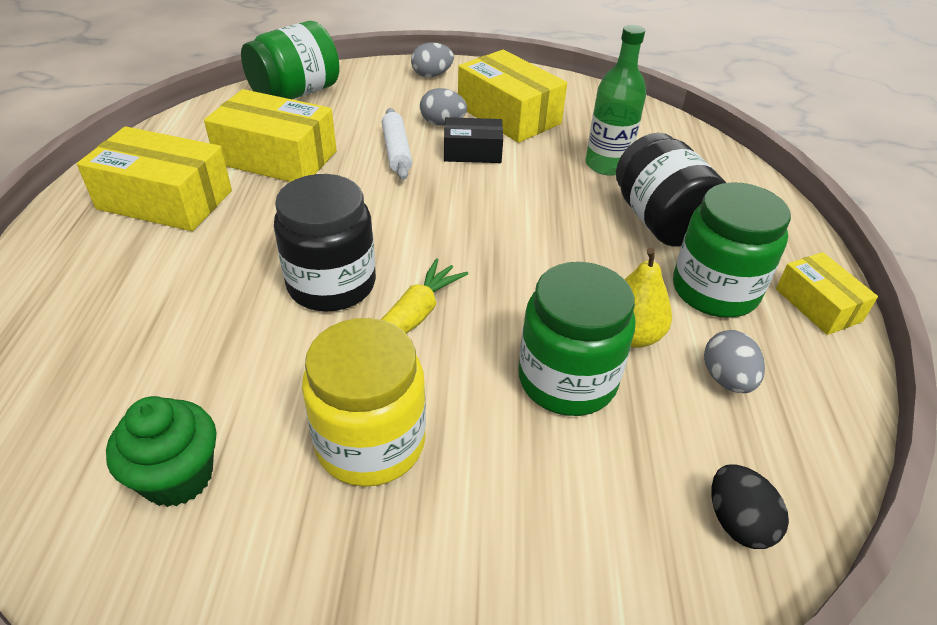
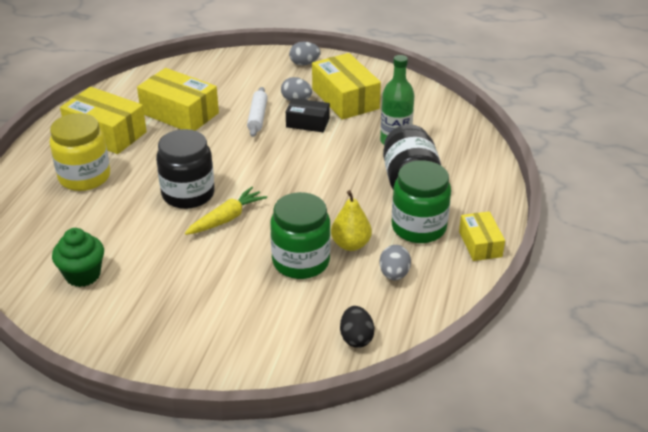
camera: 15 degrees right, 5 degrees down
(296, 93) = (205, 69): green jar -> none
(370, 443) = (181, 275): yellow jar -> yellow jar (84, 177)

